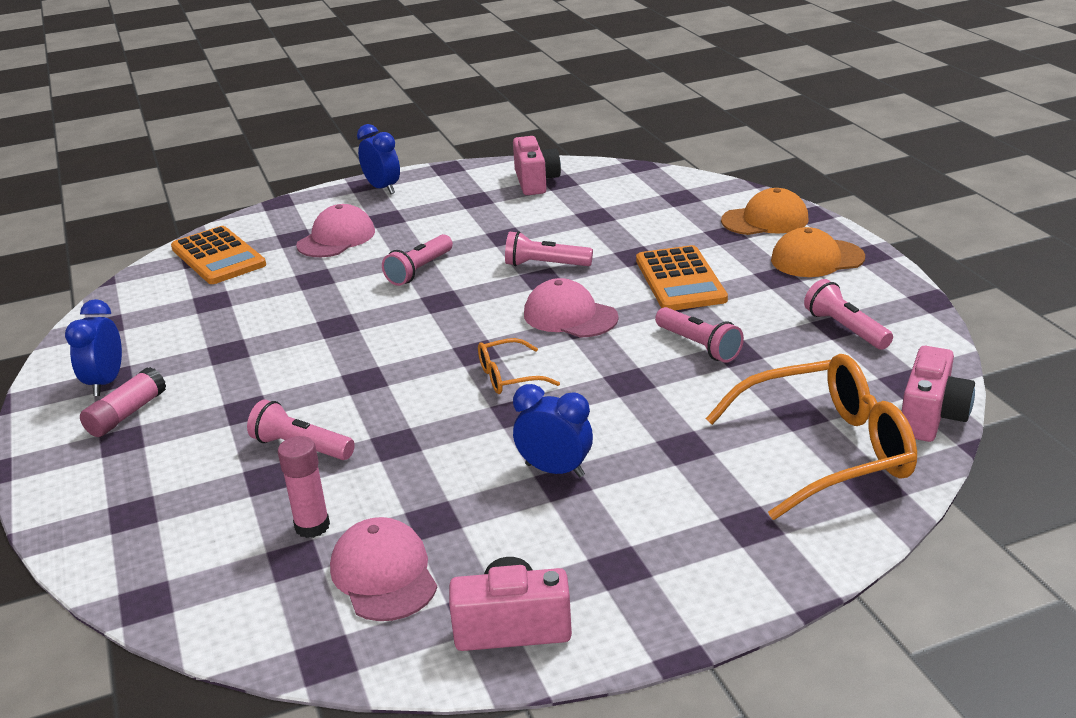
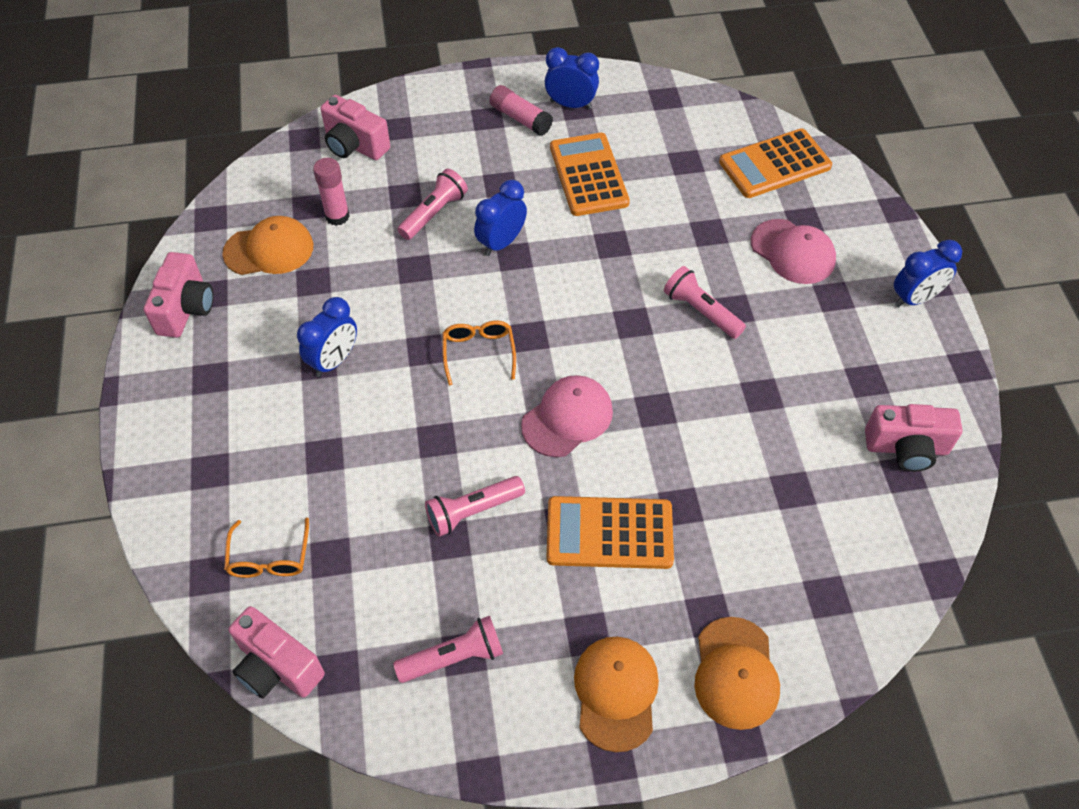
camera: 100 degrees right, 25 degrees up
(166, 544) = (355, 145): none -> pink camera
(232, 353) = (589, 175): none -> orange calculator
(345, 391) = (501, 243): none -> blue clock
(384, 574) = (269, 250): pink cap -> orange cap
(545, 265) = (681, 418): pink flashlight -> none
(827, 451) = (269, 558): orange glasses -> orange glasses, size x0.49

